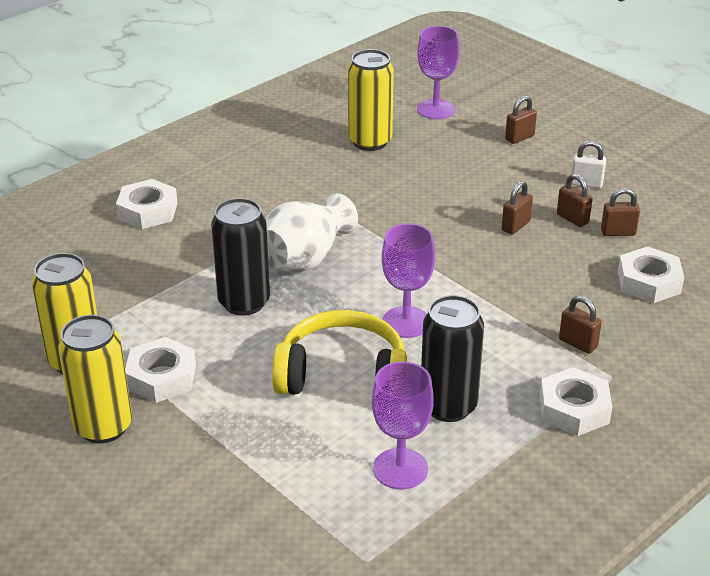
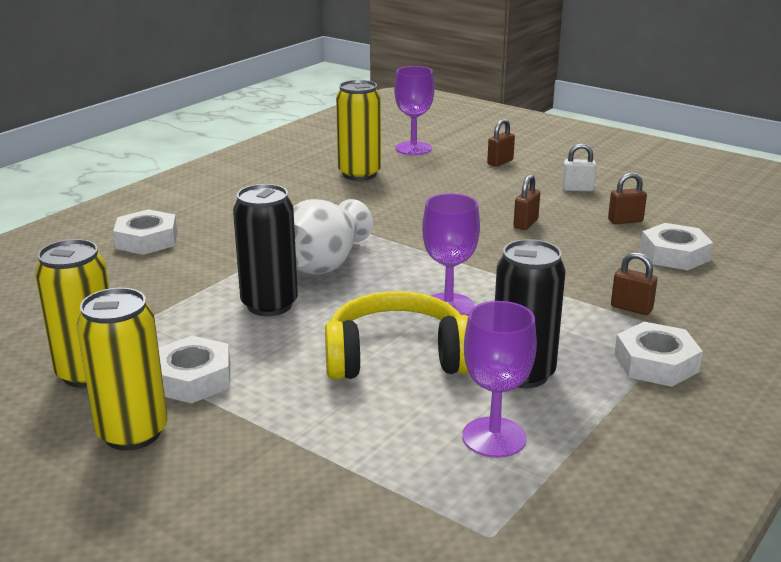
camera: 10 degrees left, 10 degrees down
(572, 219) = (577, 214): brown padlock -> none

